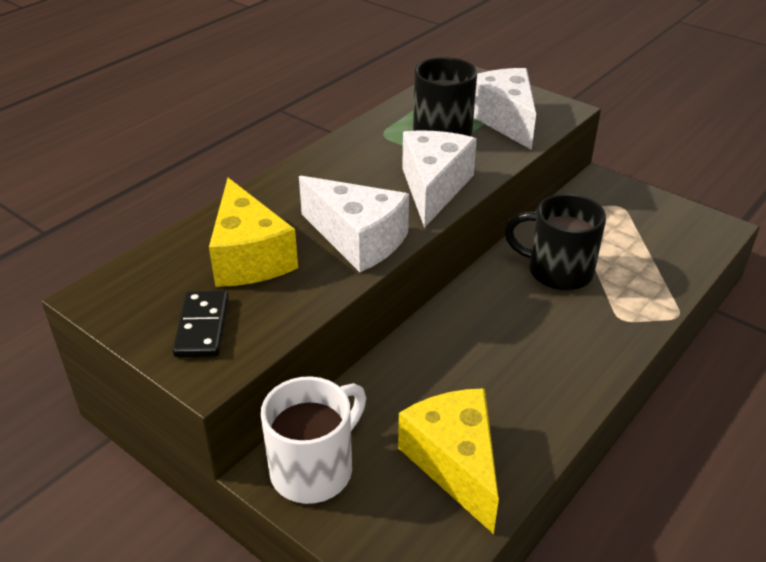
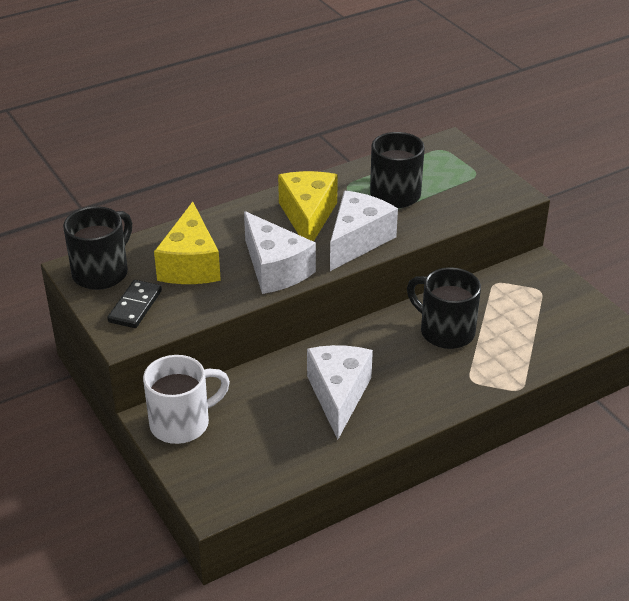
camera: 20 degrees right, 0 degrees up
(135, 293) = (102, 272): none -> black mug
(455, 463) = (278, 445): yellow cheese -> yellow cheese (308, 217)
(504, 119) = (456, 193): white cheese -> white cheese (338, 395)

